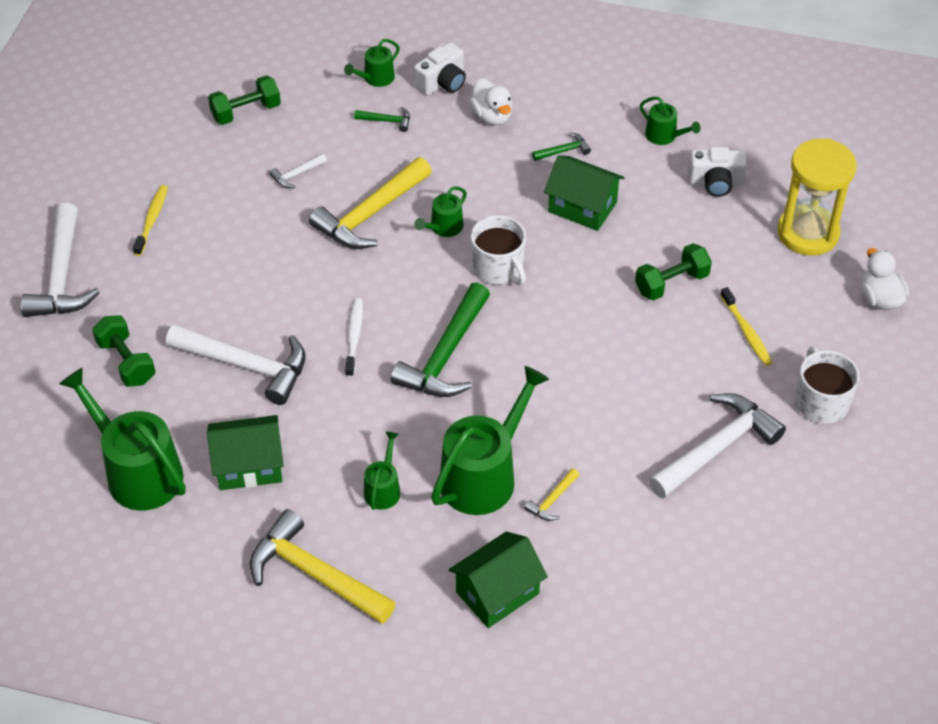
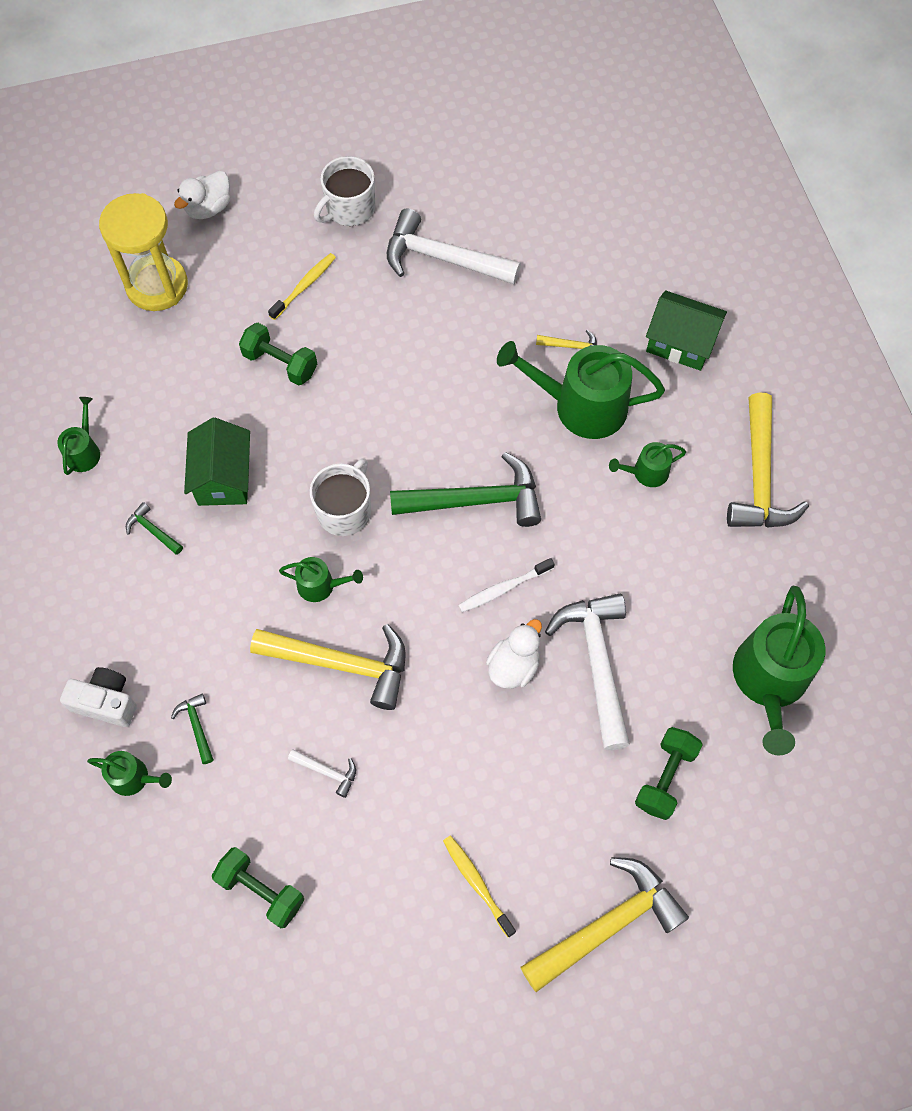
camera: 120 degrees left, 15 degrees up
(61, 276) = (608, 924): white hammer -> yellow hammer
(152, 220) = (477, 883): yellow toothbrush -> yellow toothbrush turned 75 degrees clockwise
(249, 465) = (698, 591): green house -> none
(492, 116) = (135, 624): white duck -> white duck (513, 666)
(715, 182) = (129, 381): white camera -> none

